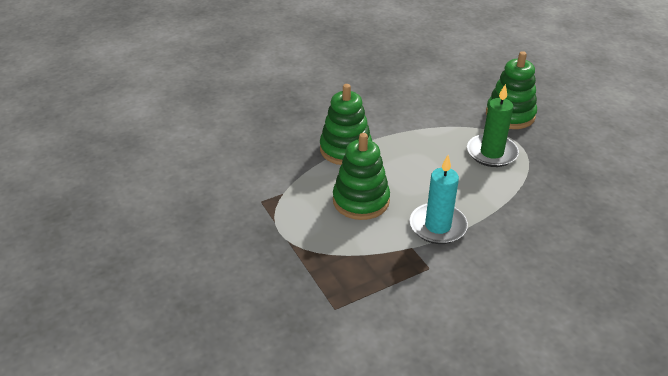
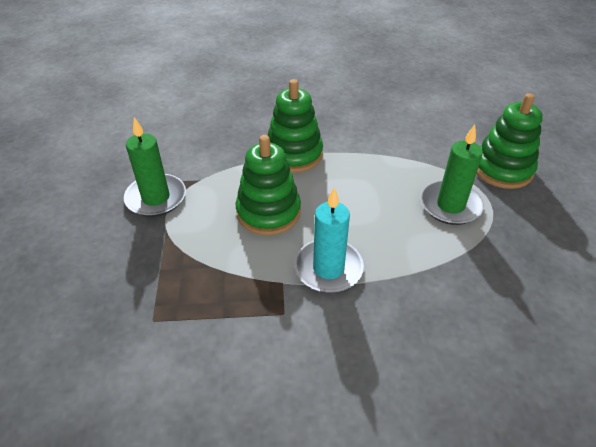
camera: 25 degrees right, 5 degrees up
(257, 219) = (156, 198): none -> green candle

